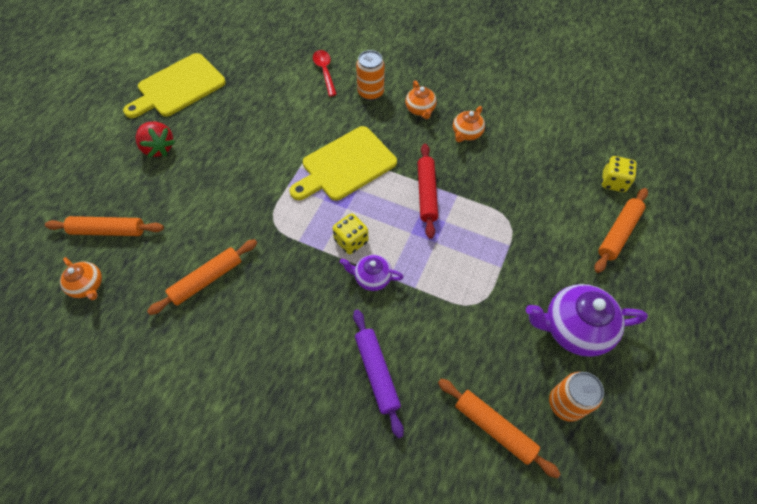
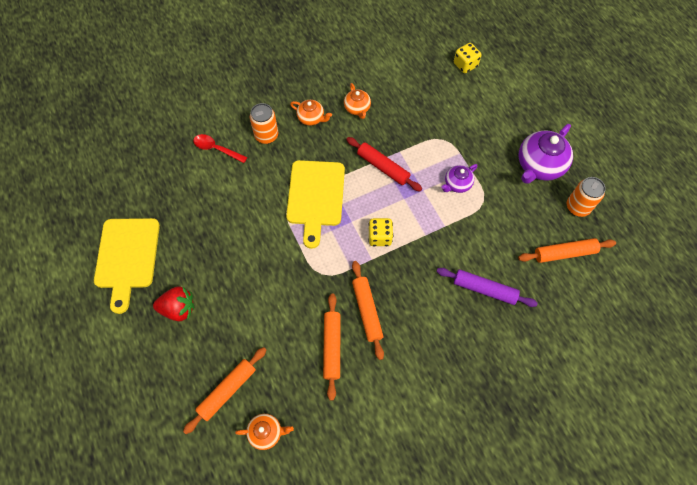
camera: 50 degrees left, 5 degrees up
(372, 278) = (417, 245): purple teapot -> purple teapot (457, 184)
(618, 233) = (500, 93): orange rolling pin -> orange rolling pin (367, 311)

